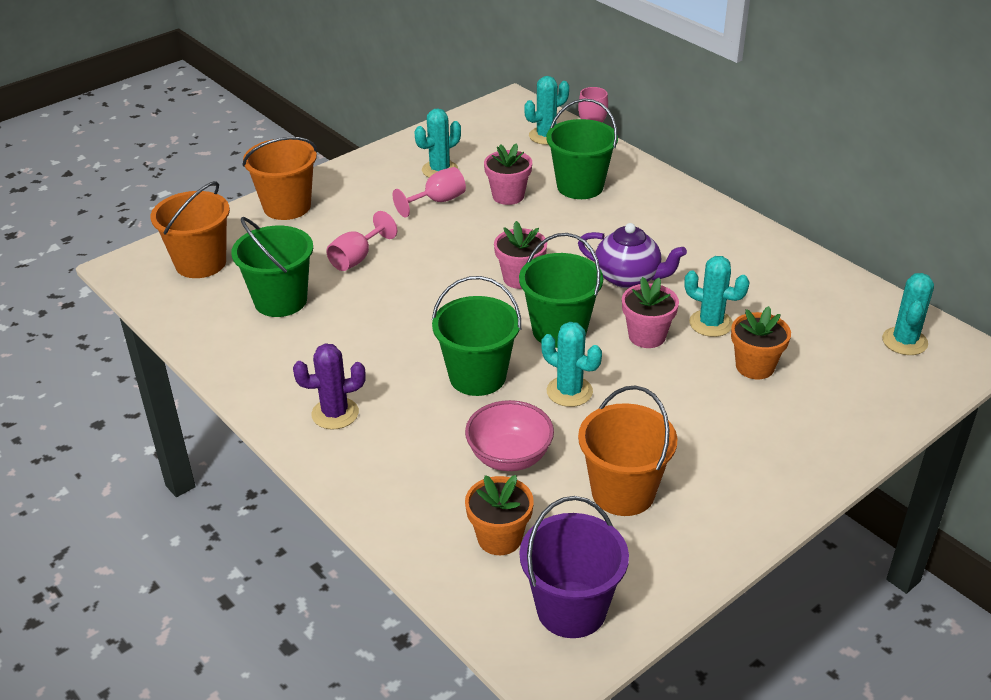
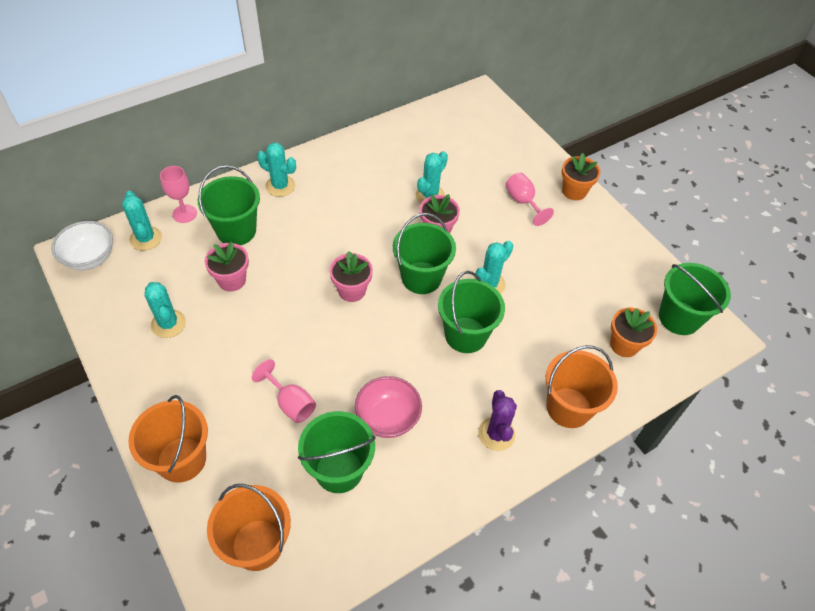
camera: 85 degrees left, 15 degrees up
(437, 201) = (221, 332): pink goblet -> pink goblet (523, 202)
(508, 112) = (90, 258): none -> white bowl
(509, 457) = (551, 328): pink bowl -> pink bowl (388, 418)
(571, 609) = (679, 318): purple bucket -> green bucket
(623, 492) = (585, 274): orange bucket -> orange bucket (568, 407)
(628, 277) = (368, 227): purple teapot -> none
(755, 366) = (477, 186): orange flower pot -> orange flower pot (574, 191)
(904, 341) = (464, 116): turquoise cactus -> turquoise cactus (280, 186)

